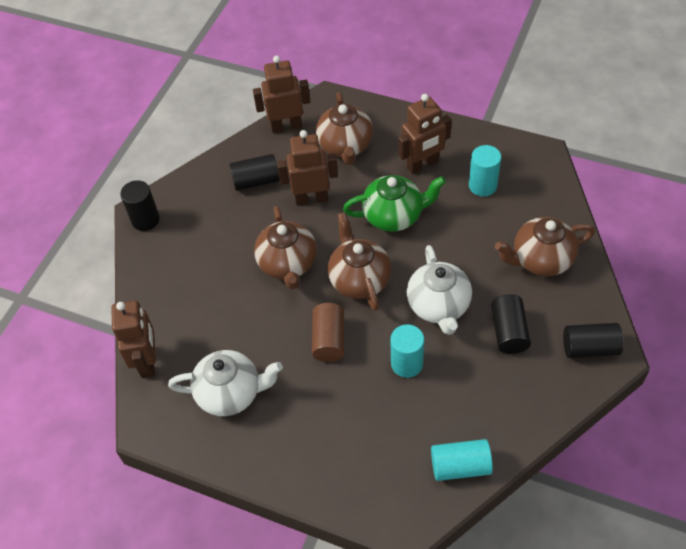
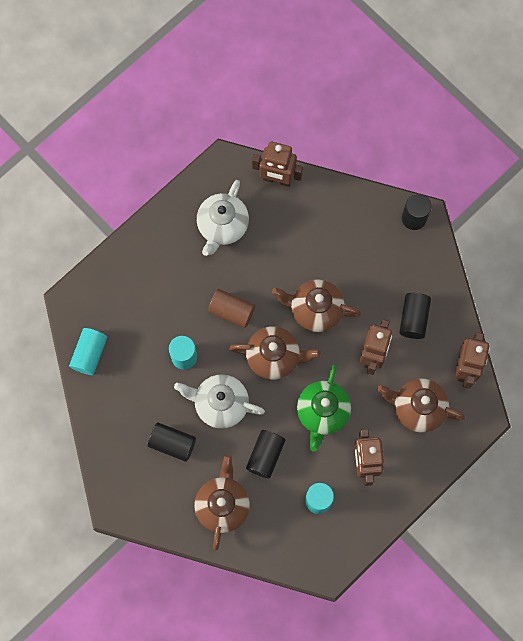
camera: 110 degrees right, 20 degrees up
(590, 348) = (129, 494): black cylinder -> black cylinder (265, 455)

